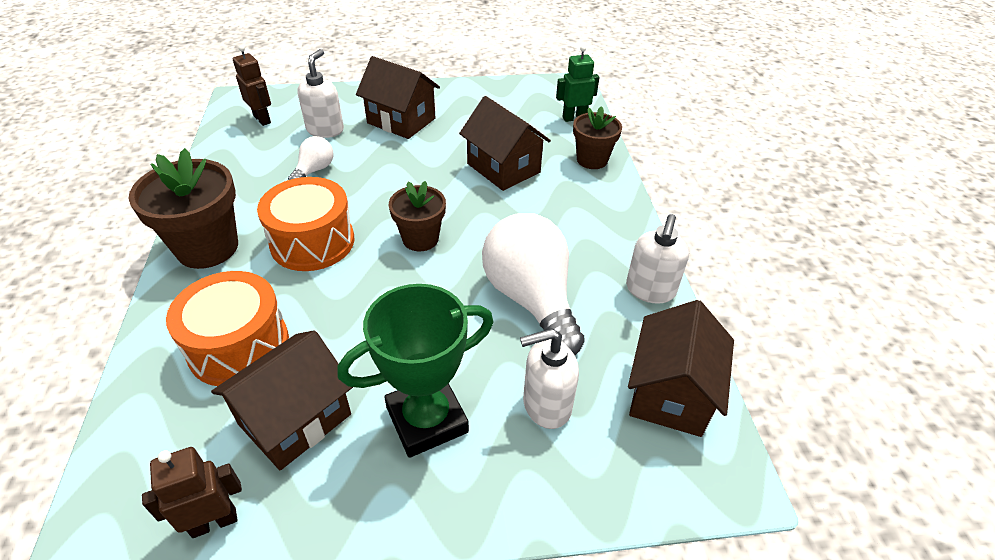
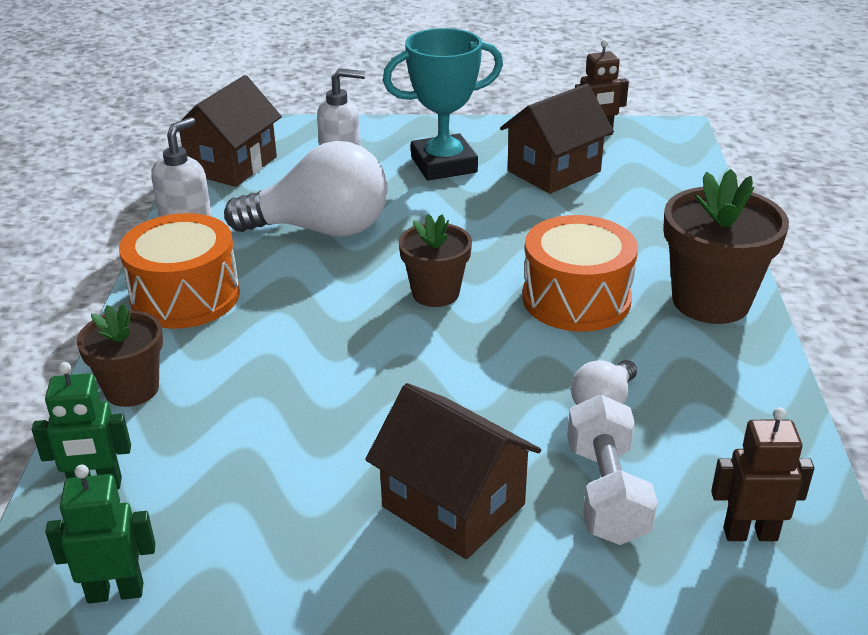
camera: 170 degrees left, 10 degrees down
(239, 346) = (623, 214): orange drum -> orange drum (185, 296)
(262, 119) = (750, 533): brown robot -> brown robot turned 120 degrees clockwise
(325, 130) = (606, 492): white soap dispenser -> white dumbbell
(427, 419) = (444, 165): green trophy -> turquoise trophy
(503, 168) = (287, 385): brown house -> none
(531, 299) = (321, 229): white light bulb -> white light bulb turned 75 degrees counterclockwise
(537, 87) = (115, 592): none -> green robot

